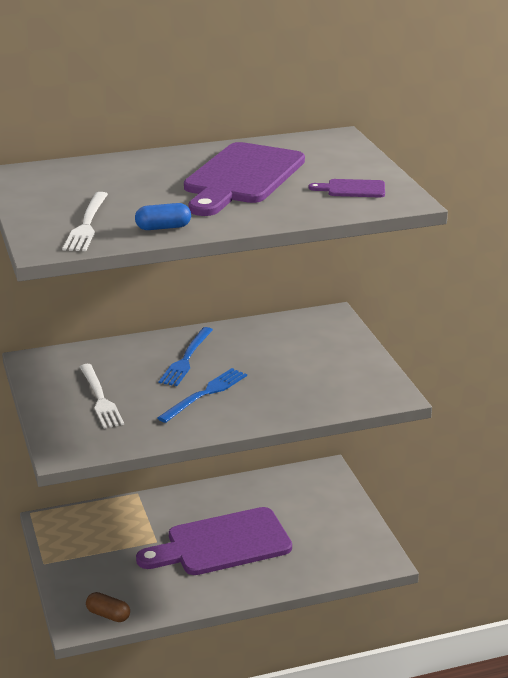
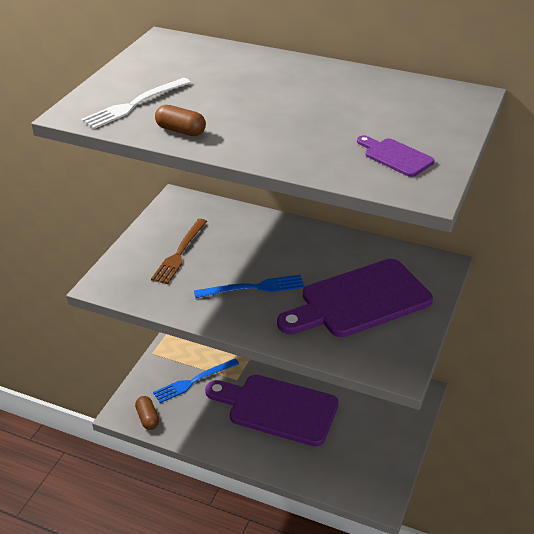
camera: 40 degrees right, 10 degrees up
(100, 398) = (180, 253): white fork -> brown fork
(163, 227) = (181, 130): blue capsule -> brown capsule
(186, 359) = (279, 249): blue fork -> blue fork (194, 381)
(241, 177) = (319, 106): purple cutting board -> purple cutting board (359, 300)

